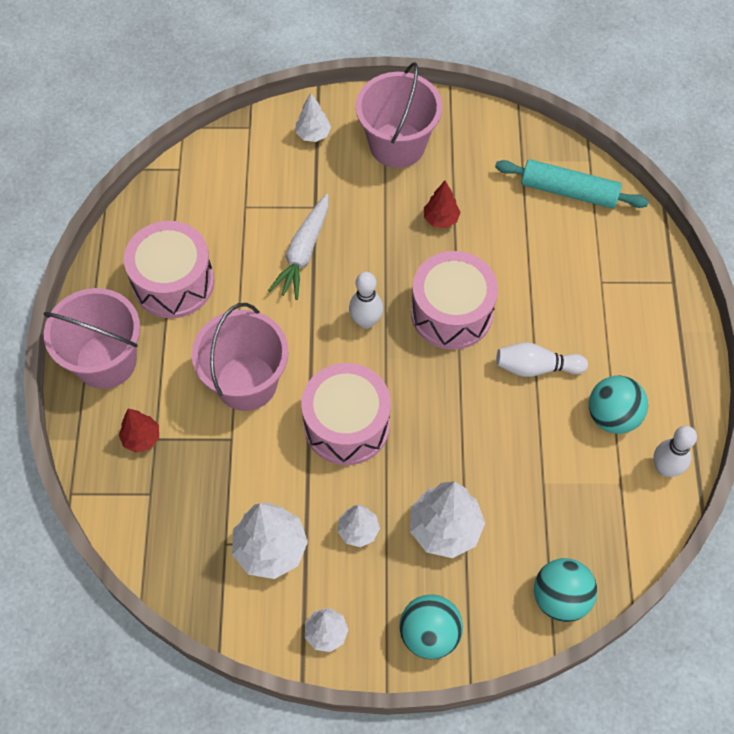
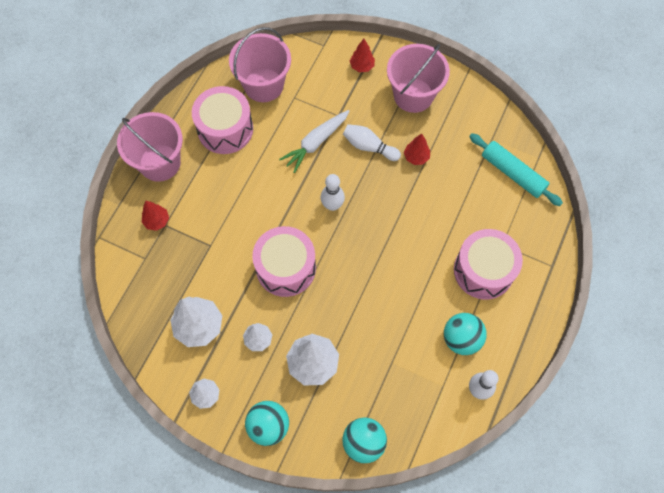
camera: 25 degrees right, 5 degrees up
(246, 383) = (237, 213): pink bucket -> pink bucket (263, 85)
(313, 134) = (362, 66): white tree -> red tree
(451, 312) = (390, 223): pink drum -> pink drum (483, 270)
(536, 367) = (427, 283): white bowling pin -> white bowling pin (369, 147)

